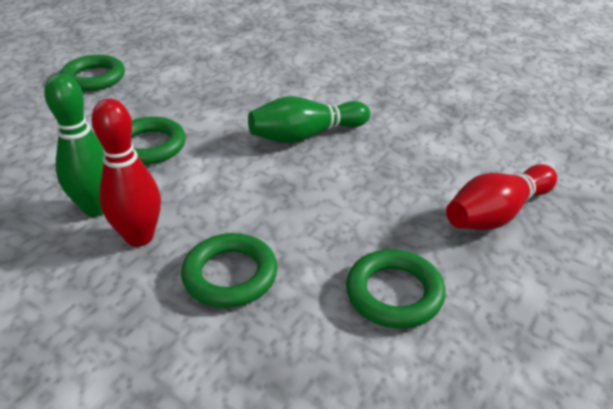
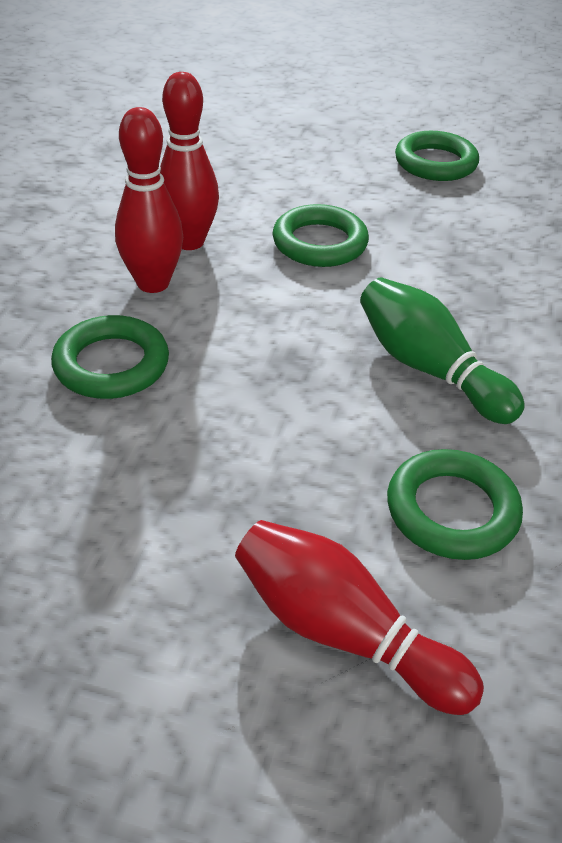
camera: 70 degrees right, 5 degrees up
(96, 208) = (189, 242): green bowling pin -> red bowling pin
(394, 293) = (117, 518): green ring -> green ring (452, 510)

